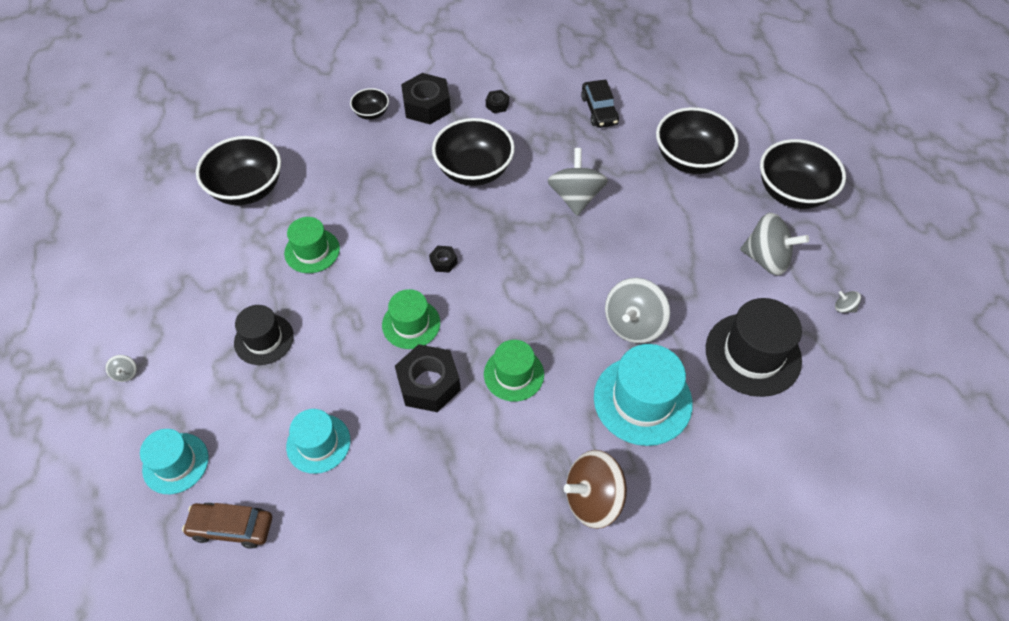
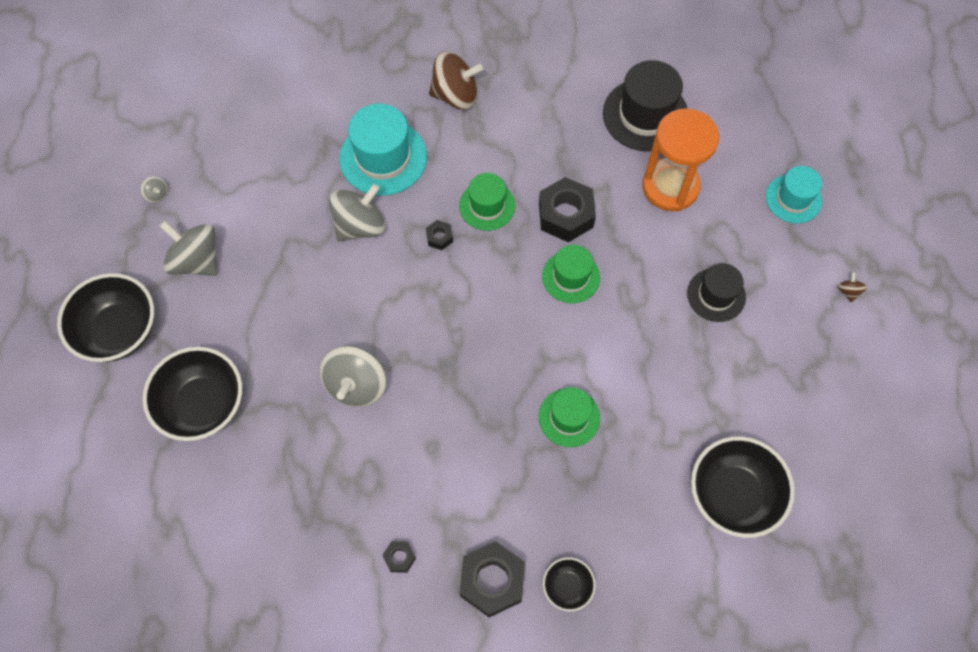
camera: 165 degrees left, 10 degrees up
(125, 373) = (848, 291): grey spinning top -> brown spinning top
(231, 527) = (744, 139): brown car -> none
(312, 251) = (662, 386): green hat -> green hat (569, 417)
(318, 443) = (670, 187): turquoise hat -> orange hourglass
(443, 262) = (524, 338): black nut -> black nut (439, 237)
(474, 170) = (459, 454): black bowl -> none
(599, 110) = (274, 513): black car -> none
(753, 354) = (267, 173): black hat -> black hat (645, 115)

